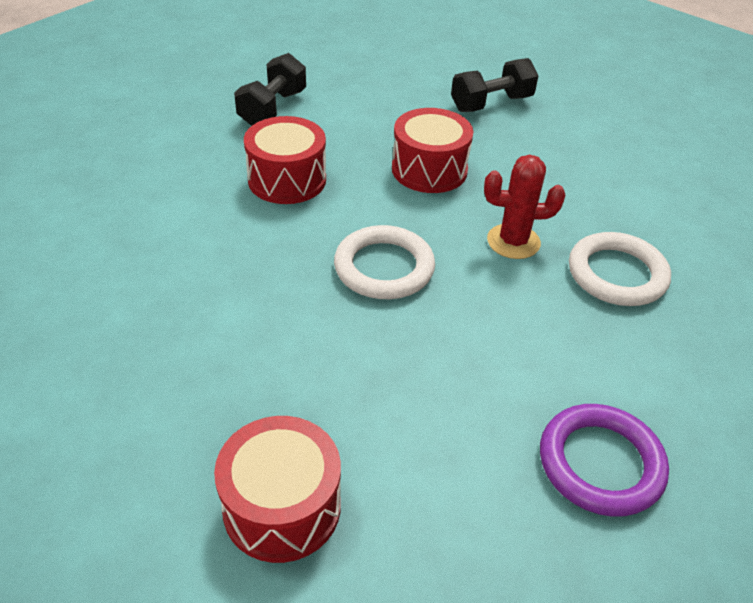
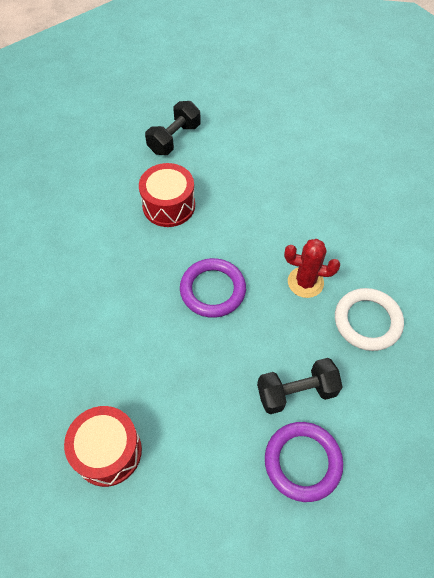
camera: 15 degrees right, 15 degrees up
(384, 268) = (213, 290): white ring -> purple ring
(429, 169) = (267, 210): red drum -> none
(491, 104) = (331, 153): black dumbbell -> black dumbbell (296, 392)

